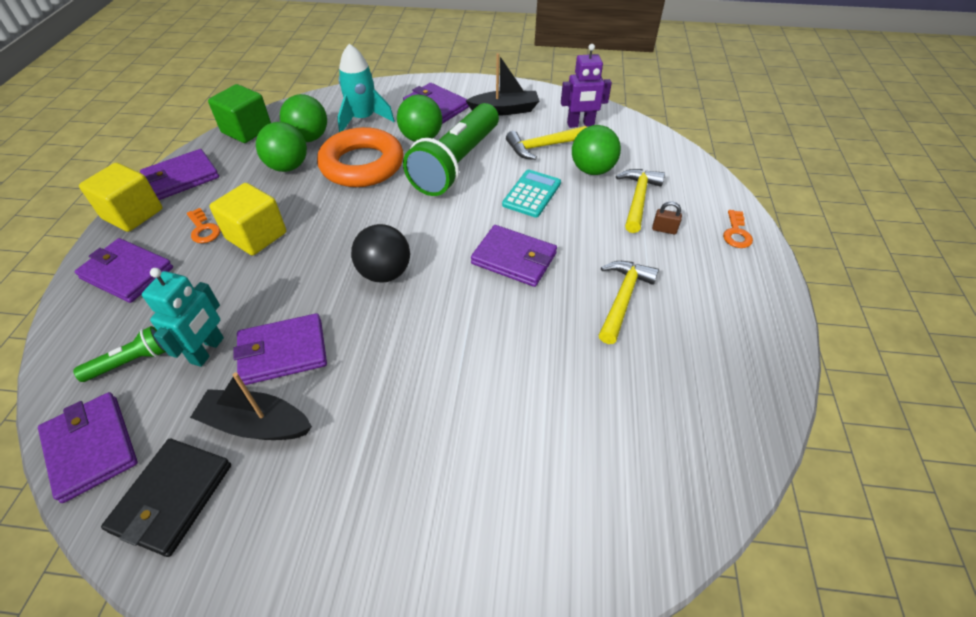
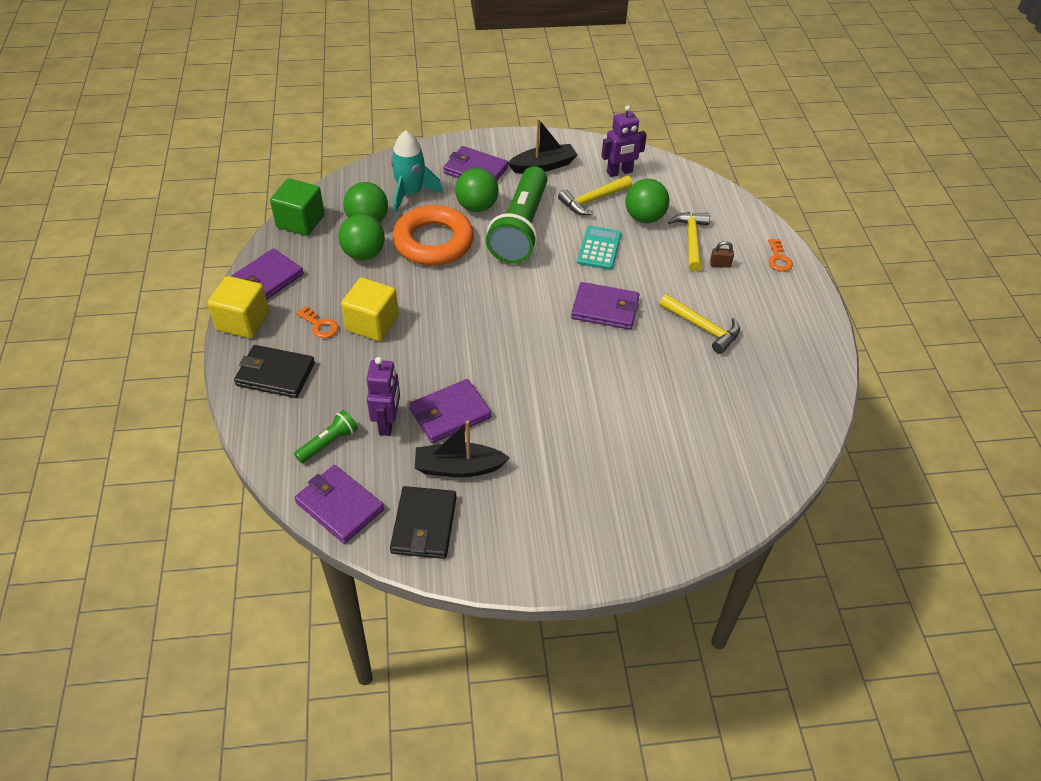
camera: 15 degrees left, 0 degrees up
(127, 273) = (275, 374): purple wallet -> black wallet
(208, 350) = (387, 423): turquoise robot -> purple robot
(385, 273) = (502, 338): black ball -> none
(623, 299) = (702, 328): yellow hammer -> yellow hammer turned 120 degrees clockwise

